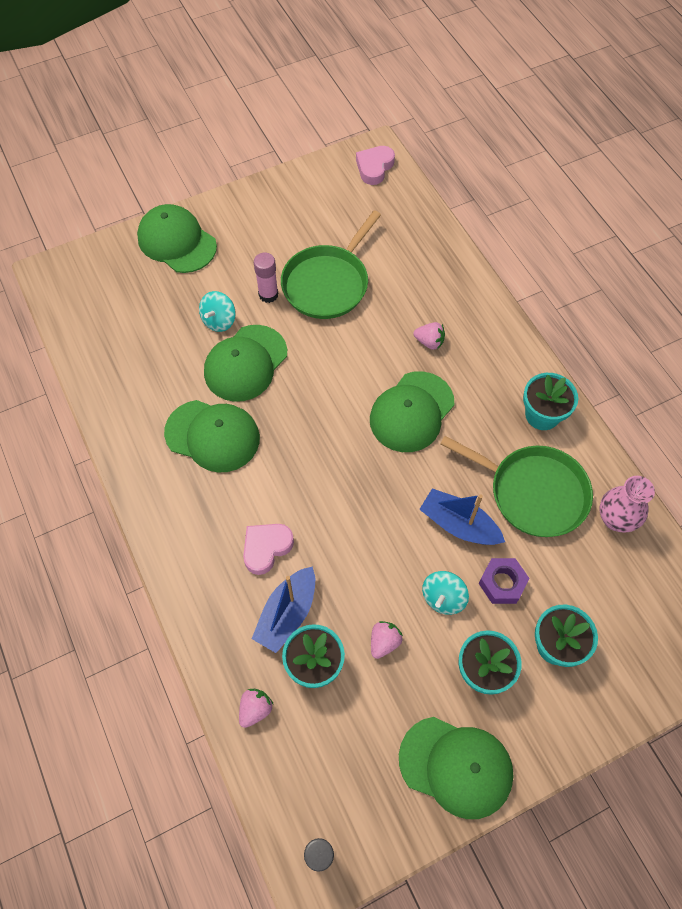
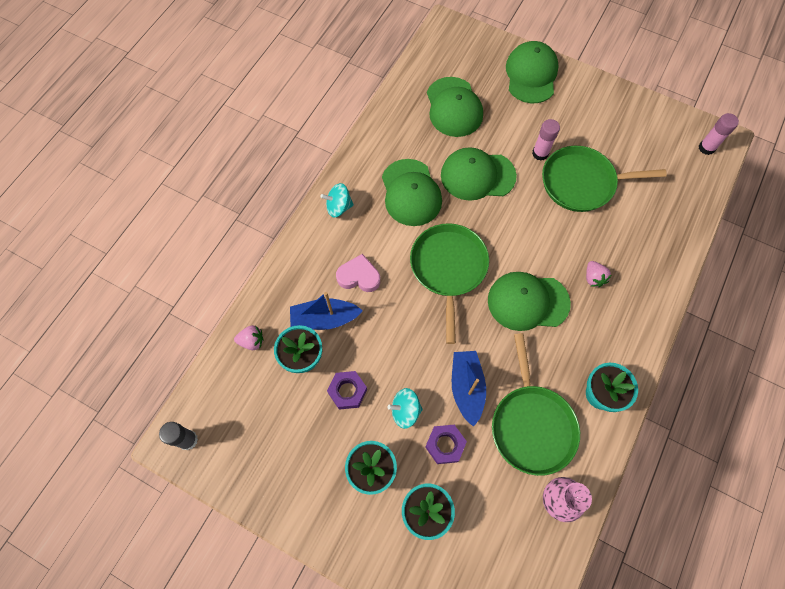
camera: 55 degrees right, 5 degrees up
(219, 321) = (495, 139): turquoise spinning top -> turquoise spinning top (338, 207)
(324, 457) = (448, 268): none -> green pan
(374, 167) = (706, 148): pink heart -> pink glue stick
(384, 642) = (347, 391): pink strawberry -> purple nut
(456, 766) = (295, 492): green cap -> green cap (454, 107)

